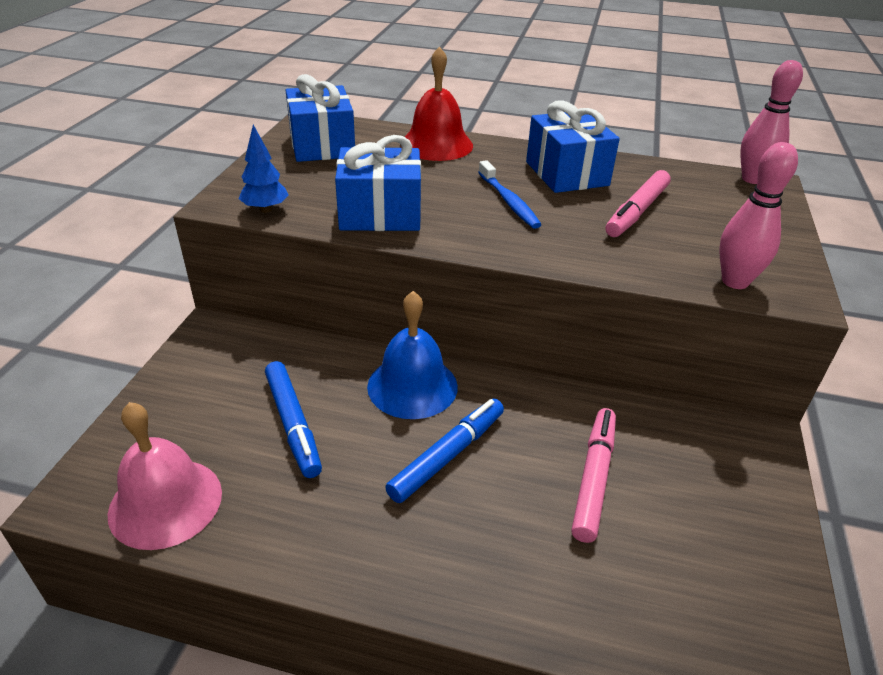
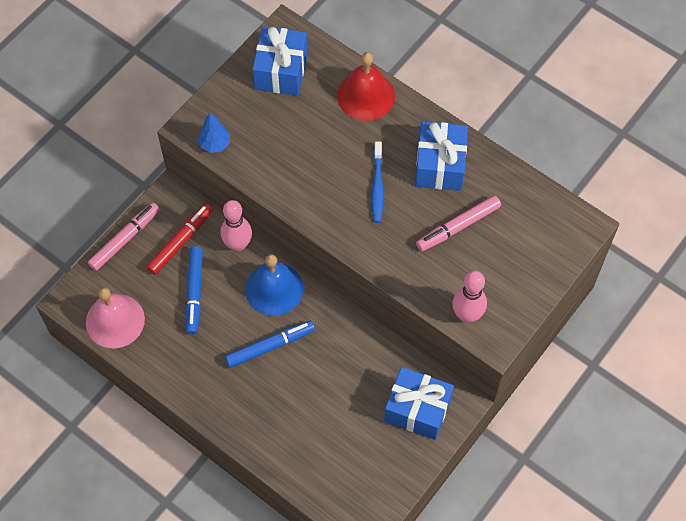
camera: 25 degrees right, 25 degrees up
(246, 372) = (180, 241): none -> red marker
(380, 213) = (285, 172): blue gift -> blue gift (417, 409)
(593, 478) = (341, 391): pink marker -> pink marker (125, 239)
(752, 179) = (576, 217): pink bowling pin -> pink bowling pin (238, 244)

